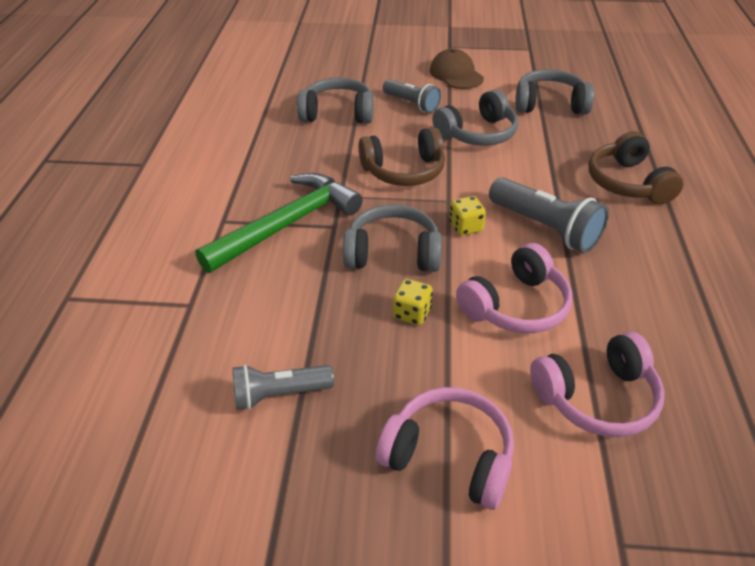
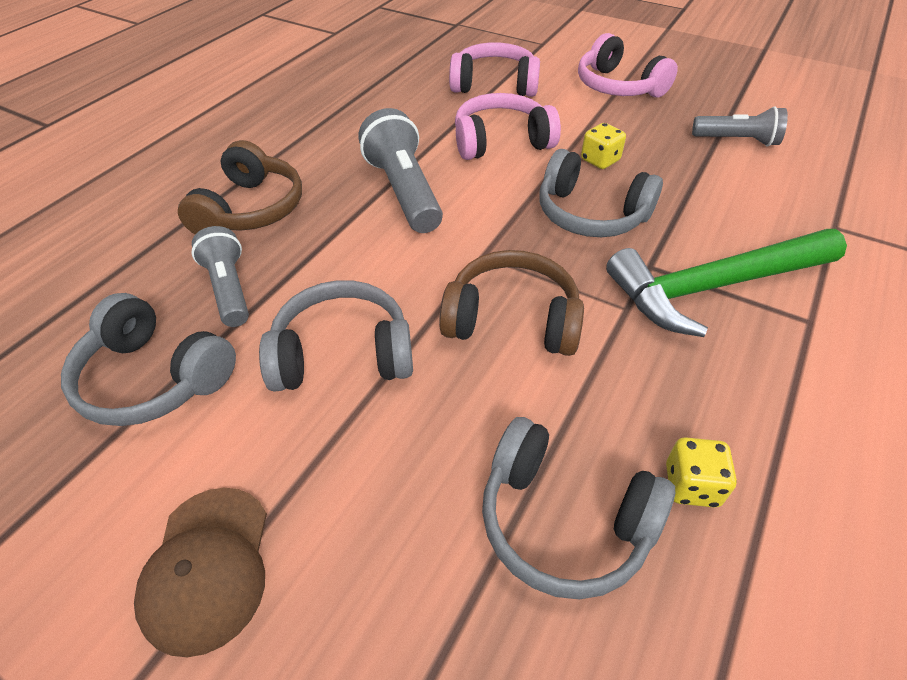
camera: 155 degrees left, 5 degrees up
(411, 104) = (391, 487): grey flashlight -> grey flashlight (229, 289)
(465, 227) = (489, 217): yellow dice -> yellow dice (691, 485)

